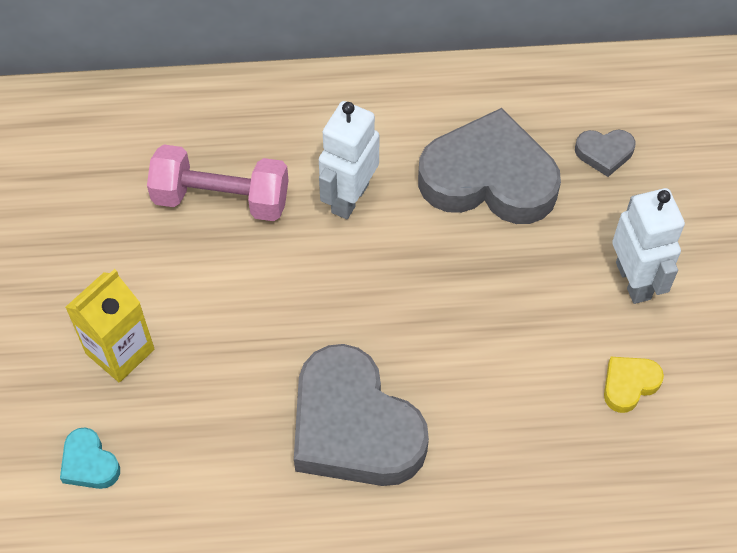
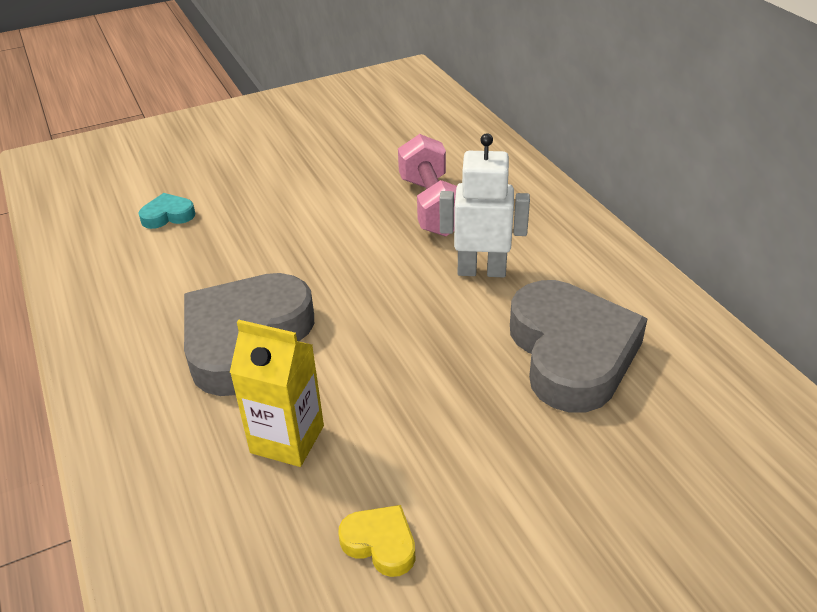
camera: 70 degrees right, 20 degrees down
(89, 463) = (168, 215): turquoise heart -> turquoise heart turned 45 degrees clockwise
(120, 351) = (267, 201): yellow carton -> yellow carton (287, 439)
(604, 153) = (678, 437): grey heart -> none
(634, 280) = (524, 511): white robot -> none

